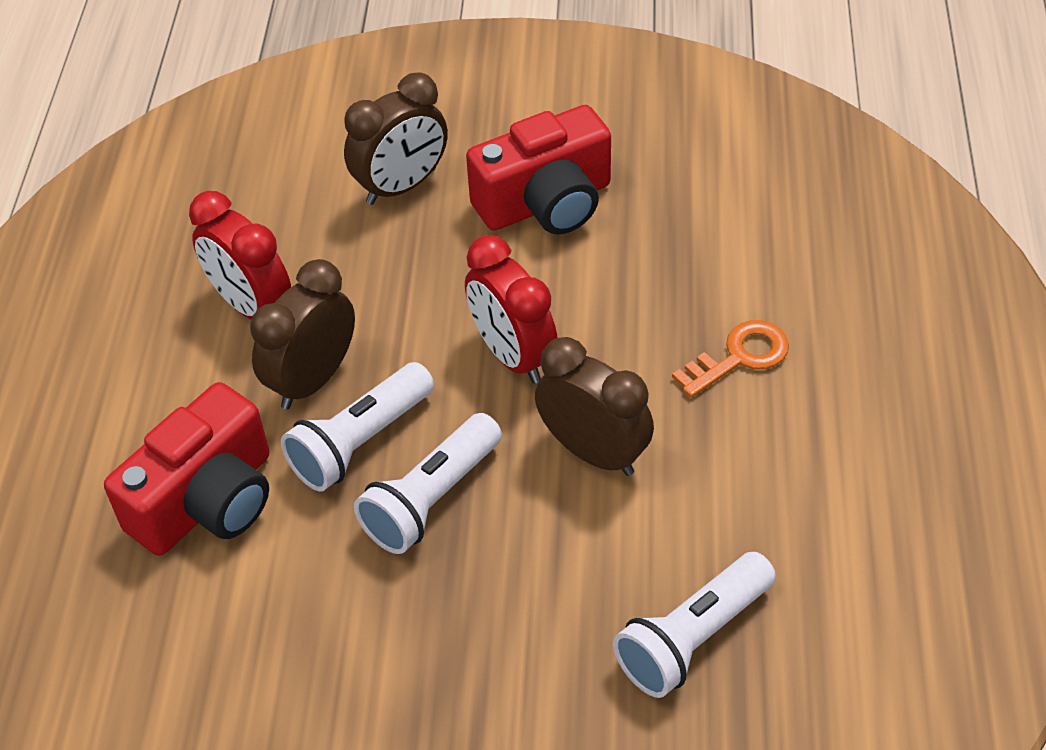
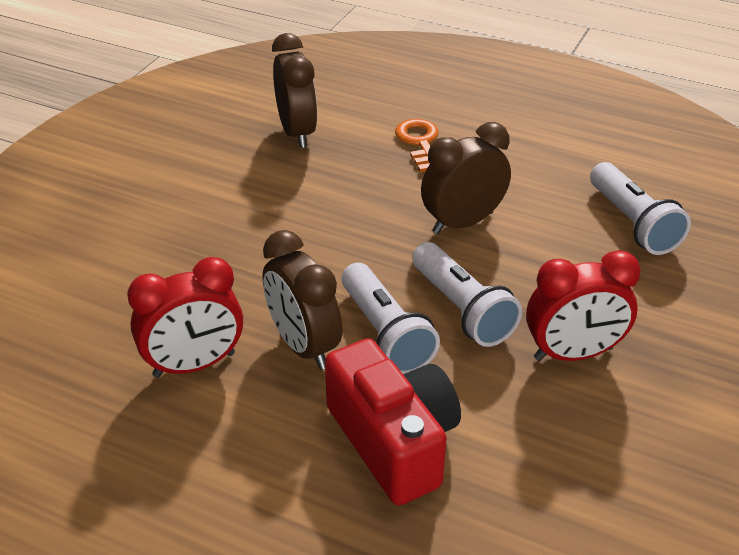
camera: 70 degrees left, 10 degrees down
(401, 186) = (134, 246): brown clock -> brown clock (297, 132)
(512, 355) = (352, 235): red clock -> red clock (573, 354)
(546, 203) = (217, 182): red camera -> none

